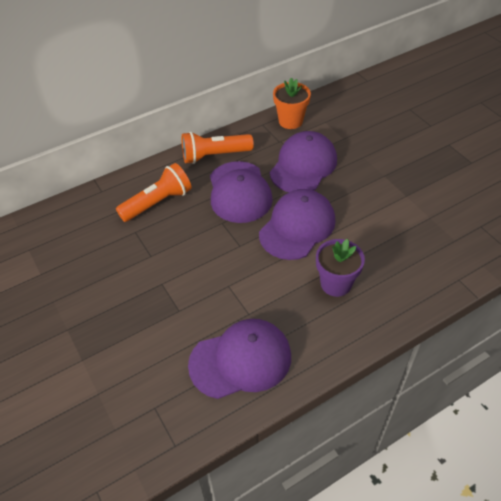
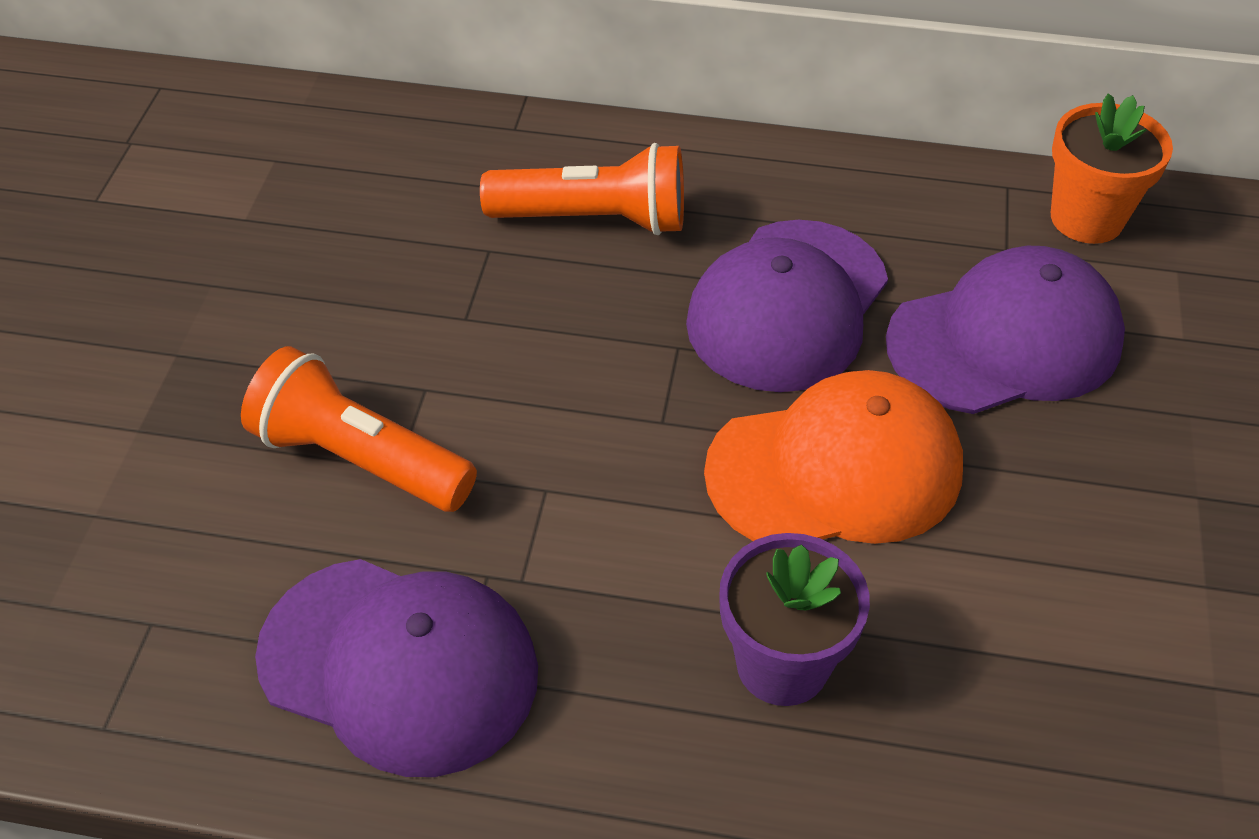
camera: 40 degrees right, 0 degrees up
(214, 155) = (819, 192): orange flashlight -> orange flashlight (359, 459)
(297, 227) = (835, 469): purple cap -> orange cap

